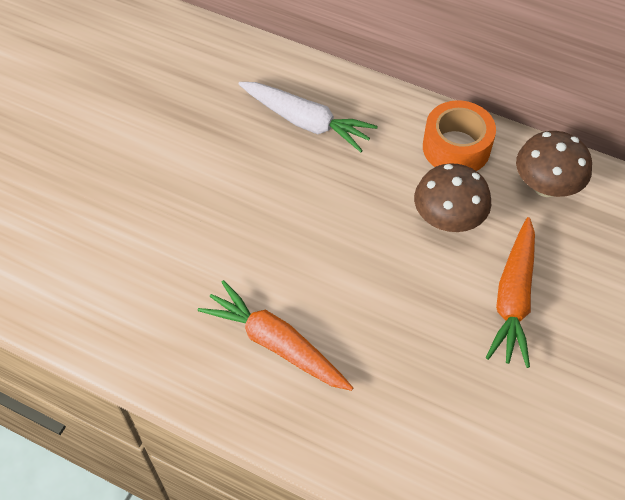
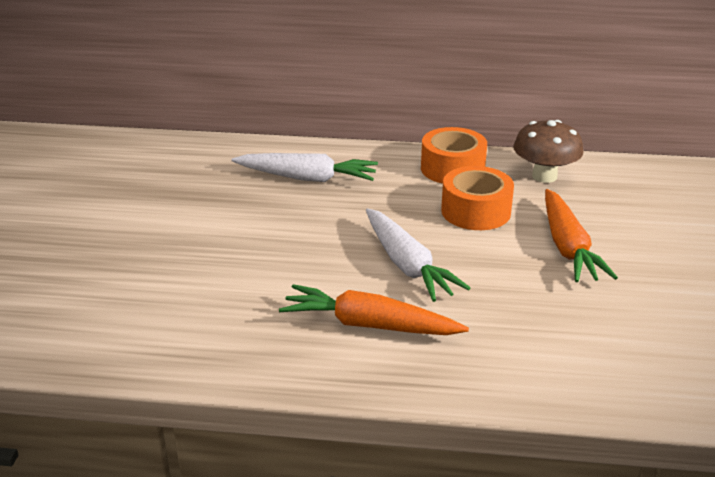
camera: 20 degrees left, 25 degrees down
(345, 275) = (407, 265): none -> white carrot
(448, 219) = (475, 211): brown mushroom -> orange tape

